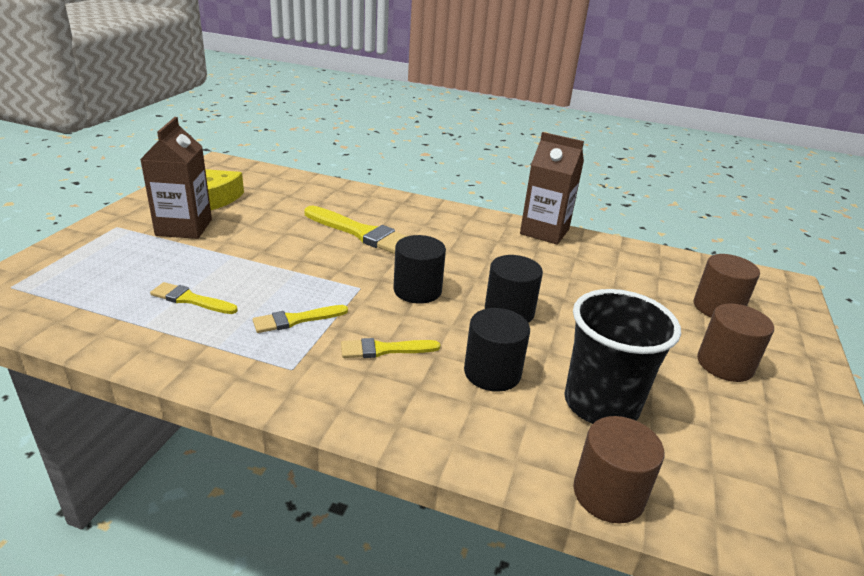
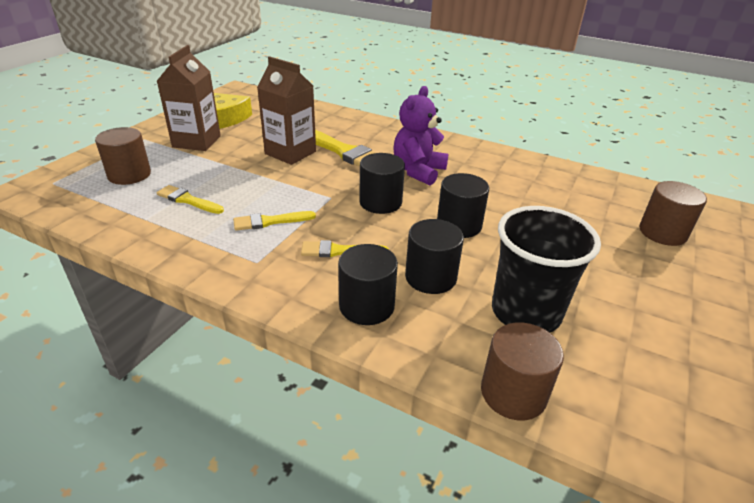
camera: 10 degrees right, 5 degrees up
(430, 410) = (366, 306): none -> black cylinder
(451, 252) = (418, 171): none -> purple teddy bear
(544, 231) = (509, 156): brown carton -> brown carton (290, 153)
(725, 364) = (657, 285): brown cylinder -> brown cylinder (129, 175)

